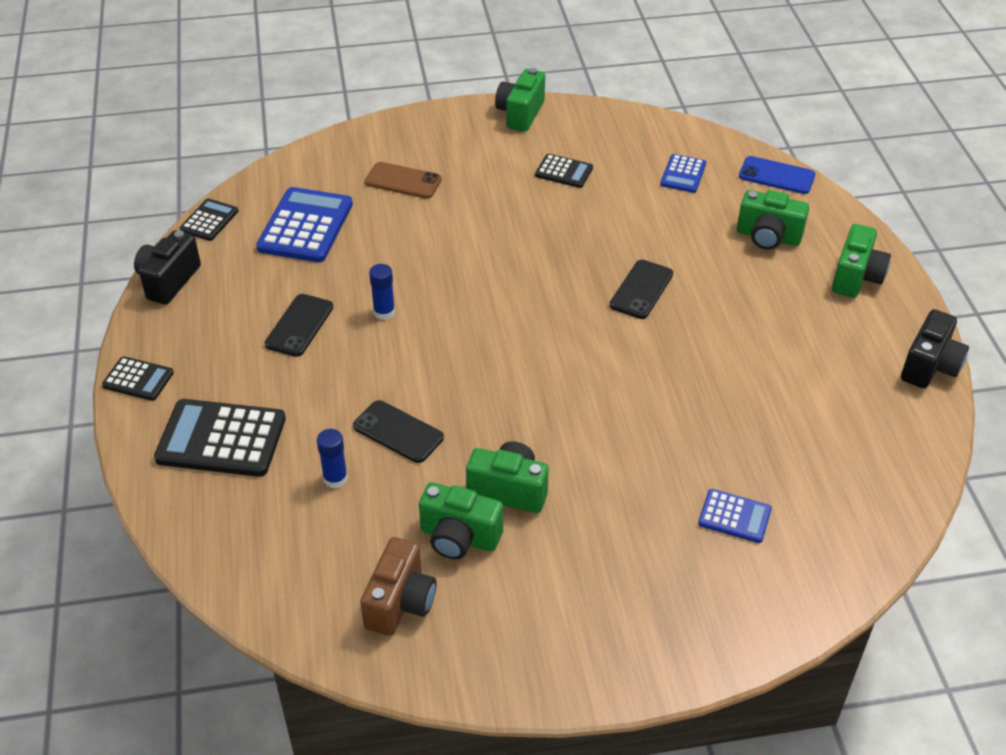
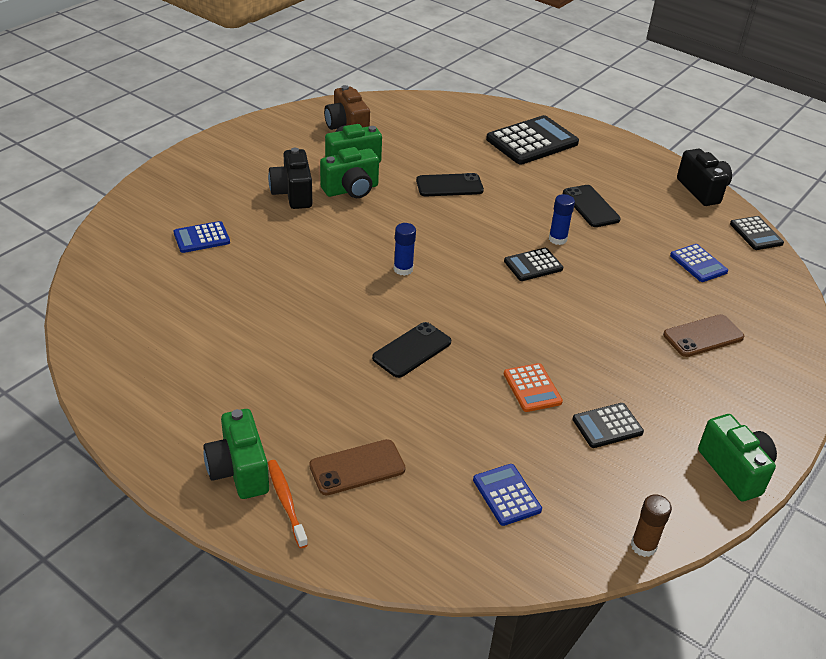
camera: 135 degrees right, 5 degrees down
(138, 379) = (618, 143): black calculator -> black calculator (533, 265)
(305, 226) = (698, 264): blue calculator -> blue calculator, size x0.54
(335, 478) = (449, 153): blue glue stick -> blue glue stick (403, 269)
(583, 217) = (532, 388): none -> orange calculator
(632, 115) = (643, 546): none -> brown glue stick
(641, 290) = (412, 350): black phone -> black phone turned 60 degrees clockwise
(768, 237) = (357, 467): green camera -> brown phone
(776, 176) = (416, 558): blue phone -> none
(836, 242) = (286, 502): none -> orange toothbrush
(930, 366) = (117, 414): black camera -> black camera (293, 194)

